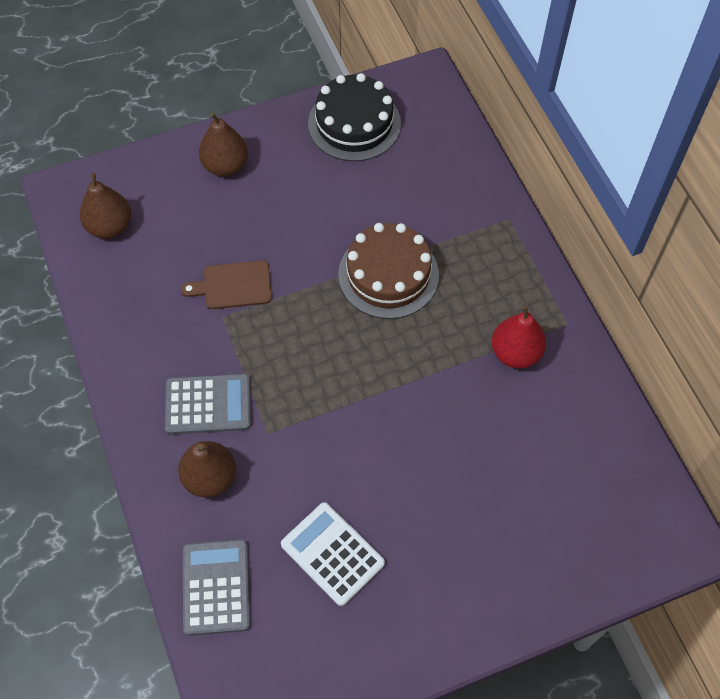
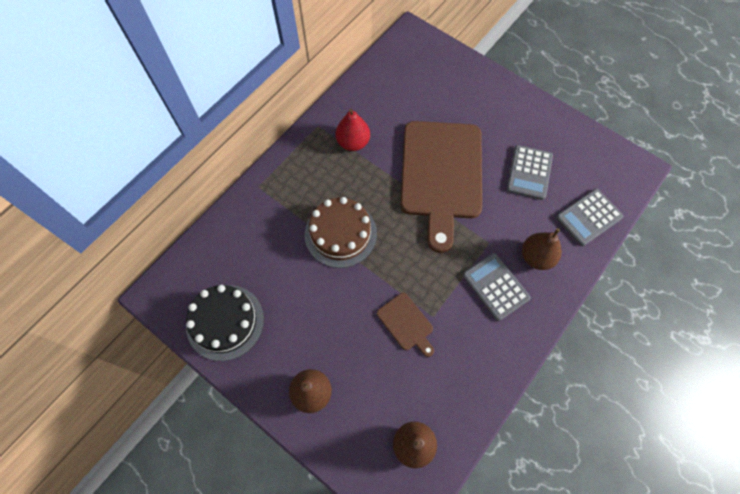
camera: 120 degrees left, 5 degrees up
(332, 554) = (529, 172): white calculator -> grey calculator
(399, 433) = (441, 175): none -> brown cutting board

